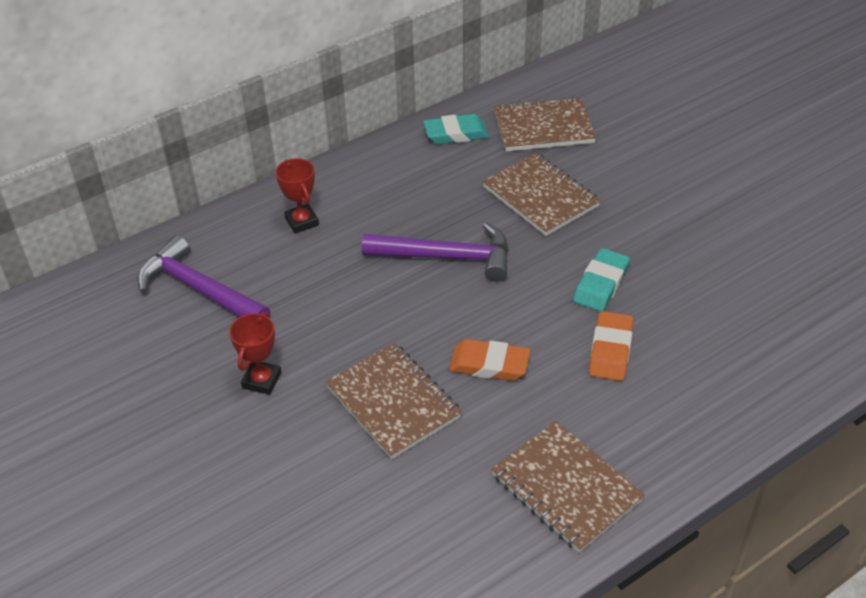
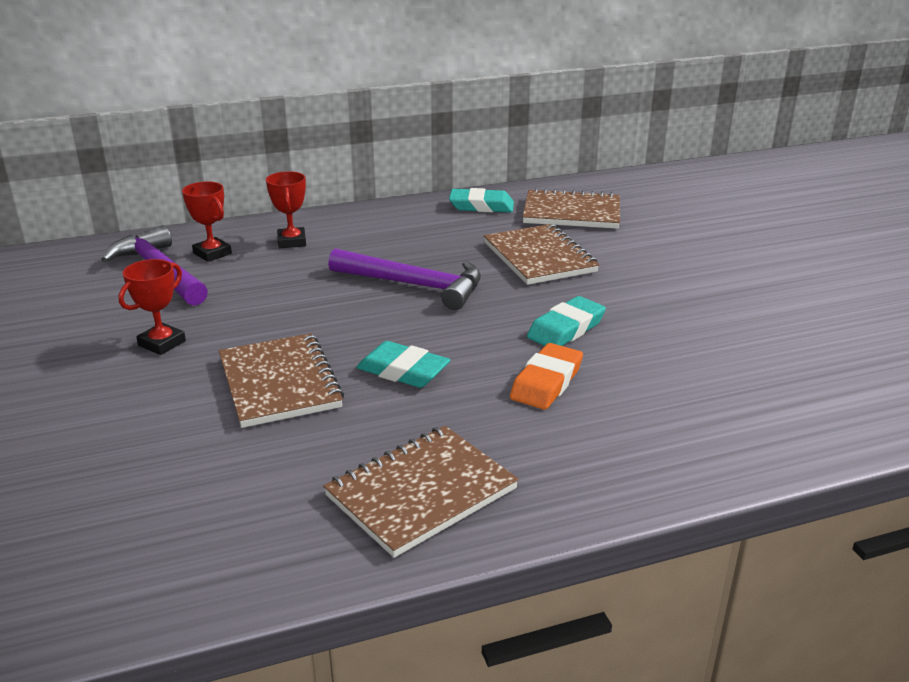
camera: 15 degrees right, 15 degrees down
(234, 254) = (212, 253): none -> red trophy
(489, 364) = (403, 371): orange eraser -> turquoise eraser
(566, 488) = (421, 492): brown notebook -> brown notebook turned 75 degrees clockwise

